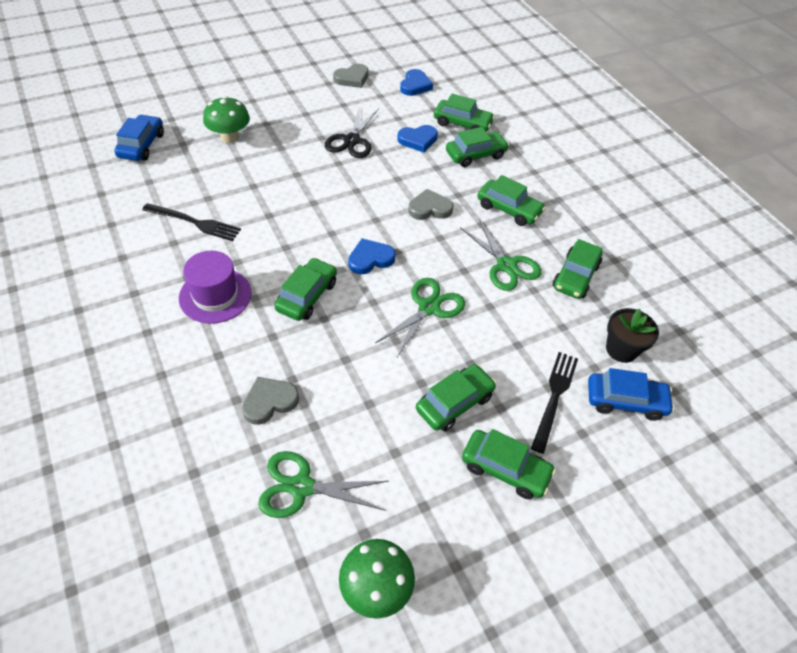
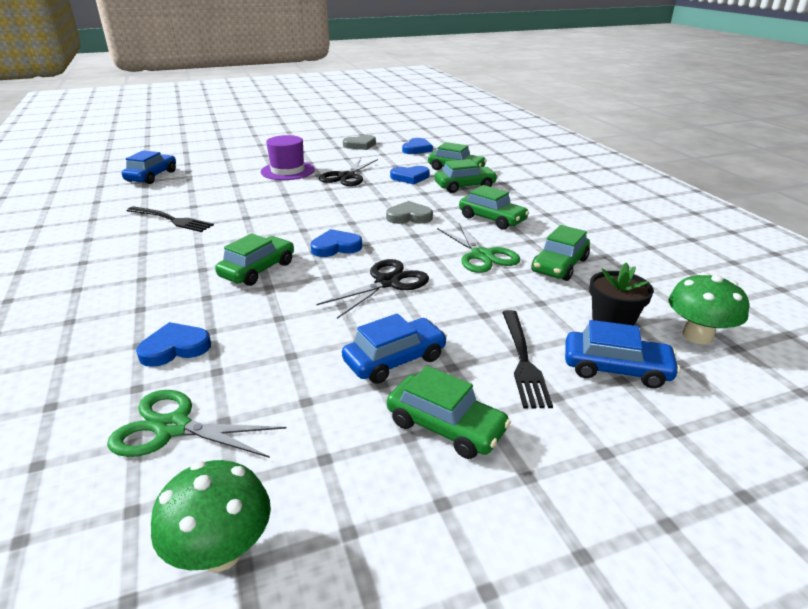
camera: 10 degrees right, 20 degrees down
(215, 295) = (163, 266): purple hat -> purple hat (287, 171)
(229, 137) = (233, 173): green mushroom -> green mushroom (697, 336)
(269, 402) = (175, 348): grey heart -> blue heart
(429, 308) = (387, 282): green scissors -> black scissors
(454, 403) = (395, 359): green car -> blue car
(554, 397) = (523, 360): black fork -> black fork turned 150 degrees clockwise

